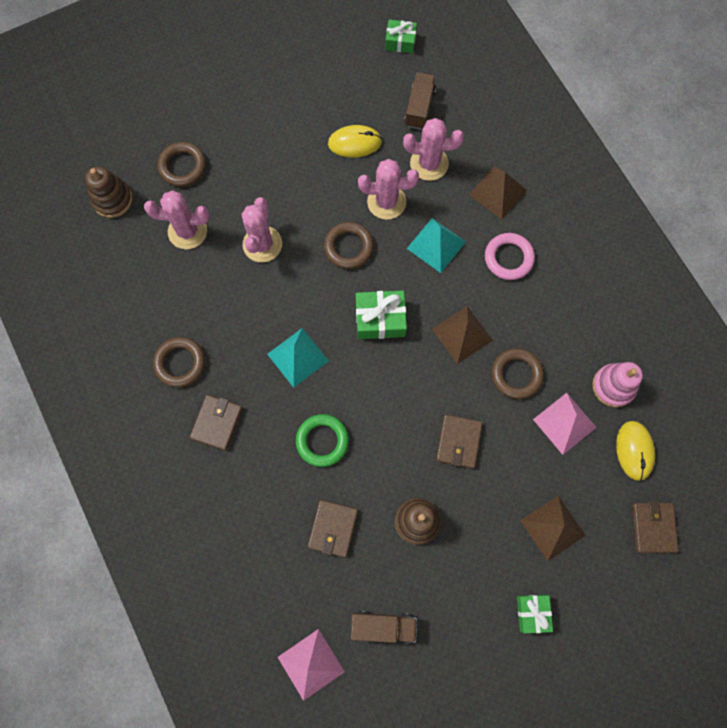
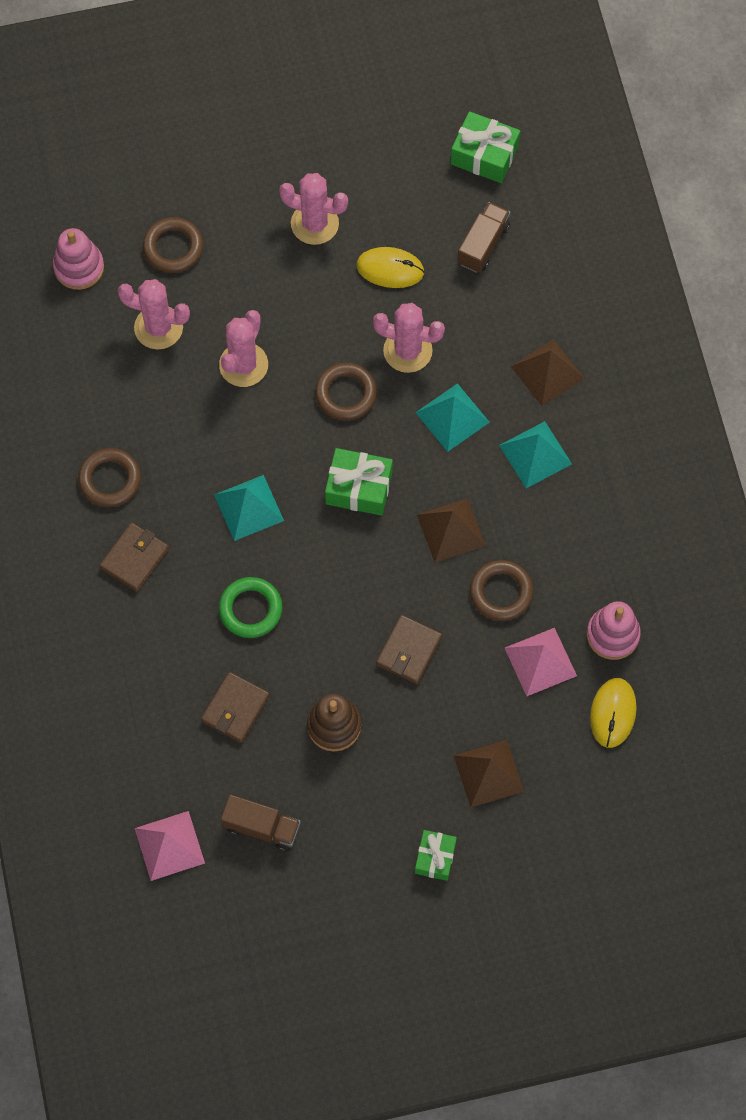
camera: 15 degrees right, 5 degrees down
(112, 199) = (79, 267): brown stacking toy -> pink stacking toy
(400, 42) = (484, 155): green gift -> green gift, size x1.52
(429, 163) = (474, 316): pink cactus -> pink cactus (314, 223)
(508, 258) = (535, 454): pink ring -> turquoise pyramid
(653, 527) = (605, 803): brown wallet -> none

